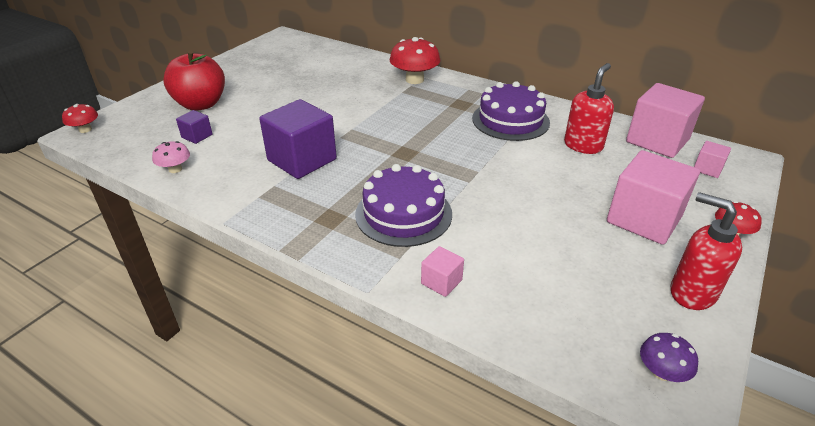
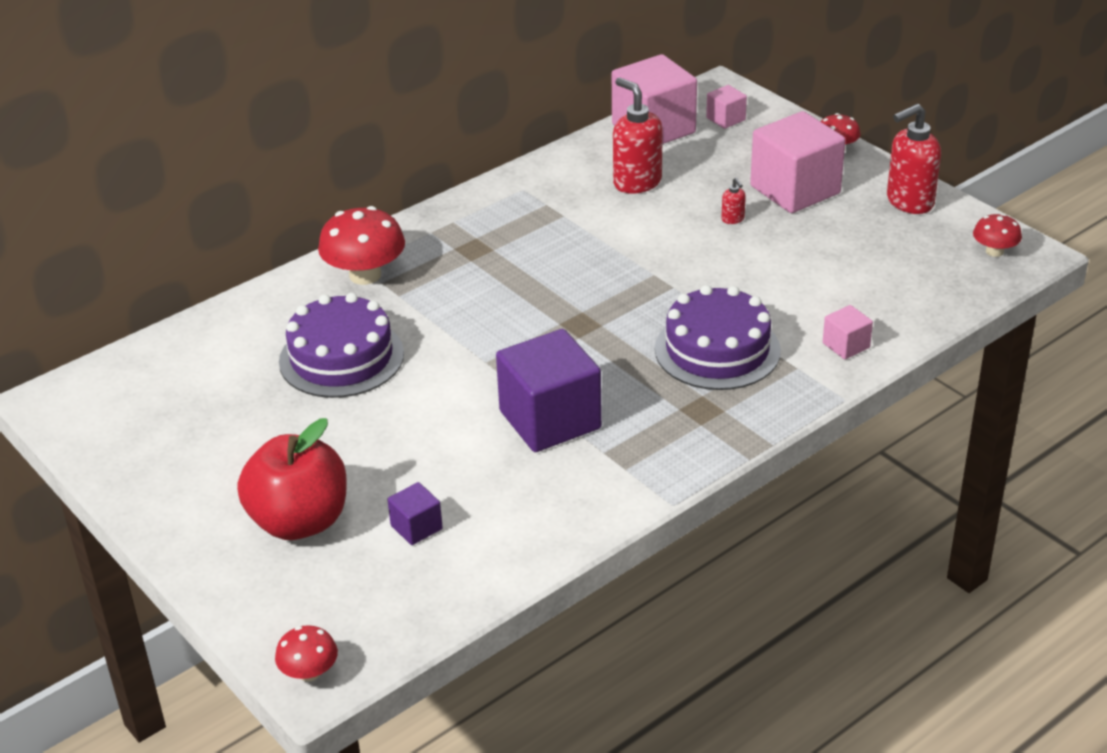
camera: 70 degrees left, 0 degrees up
(175, 169) = (510, 552): pink mushroom -> none
(510, 120) = (544, 219): purple cake -> purple cake (341, 357)
(574, 194) = (733, 219): none -> red soap dispenser
(661, 372) = (994, 251): purple mushroom -> red mushroom

